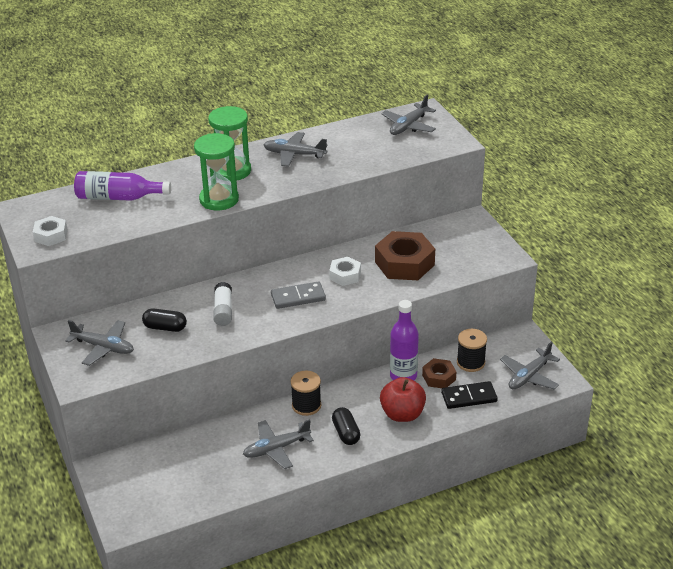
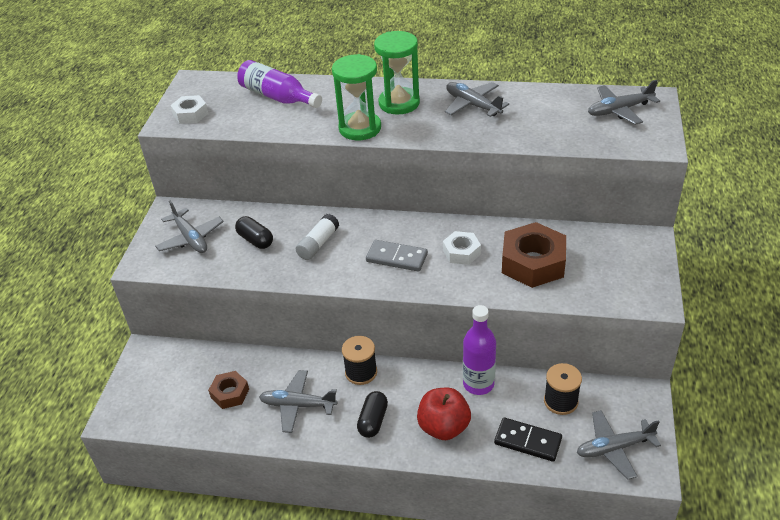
camera: 35 degrees right, 5 degrees up
(439, 377) = (513, 403): brown nut -> brown nut (230, 393)

